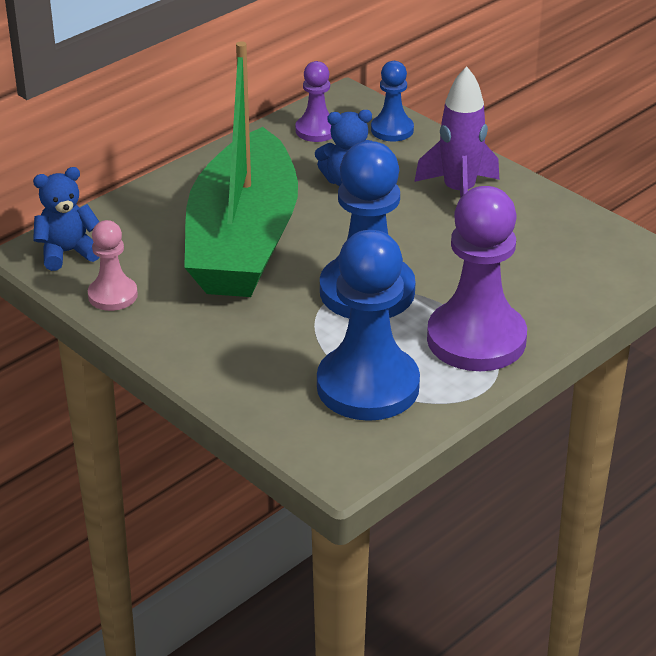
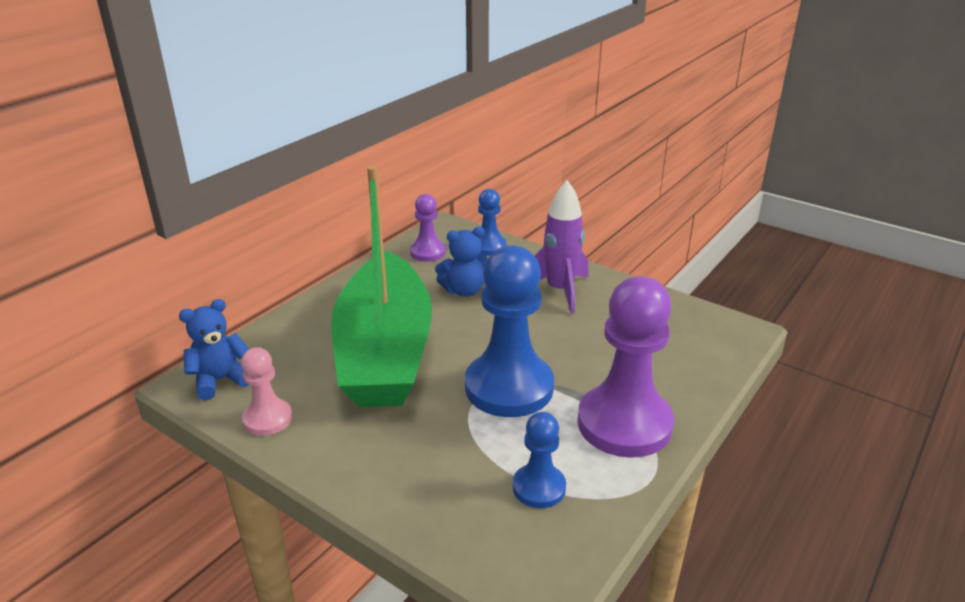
camera: 10 degrees left, 5 degrees down
(368, 386) = (539, 488): blue pawn -> blue pawn, size x0.51

